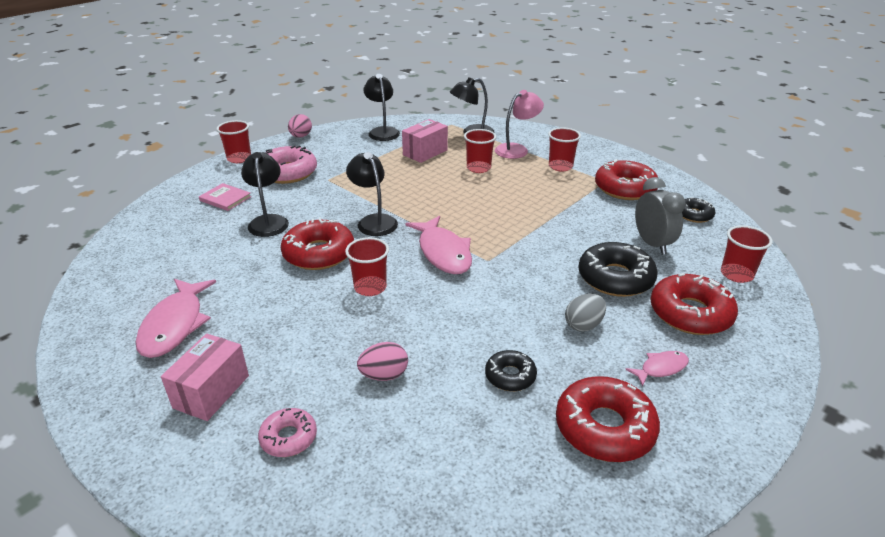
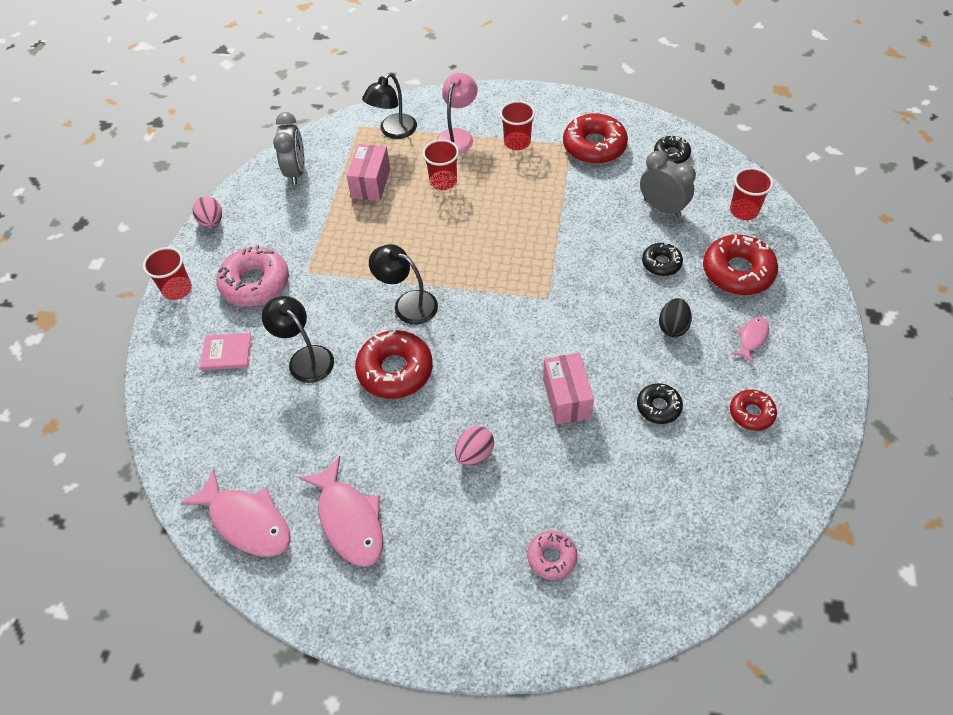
camera: 30 degrees left, 20 degrees up
(211, 391) = (452, 559): pink box -> pink box (566, 398)
(370, 287) = (478, 383): red cup -> none
(382, 131) = (296, 171): black lamp -> grey clock
(384, 375) = (569, 462): pink egg -> pink egg (474, 454)
(443, 253) = (504, 309): pink fish -> pink fish (247, 521)
(583, 325) = (673, 327): grey egg -> black egg
(604, 428) = (751, 413): red donut -> red donut, size x0.56
(615, 278) = (661, 263): black donut -> black donut, size x0.56

